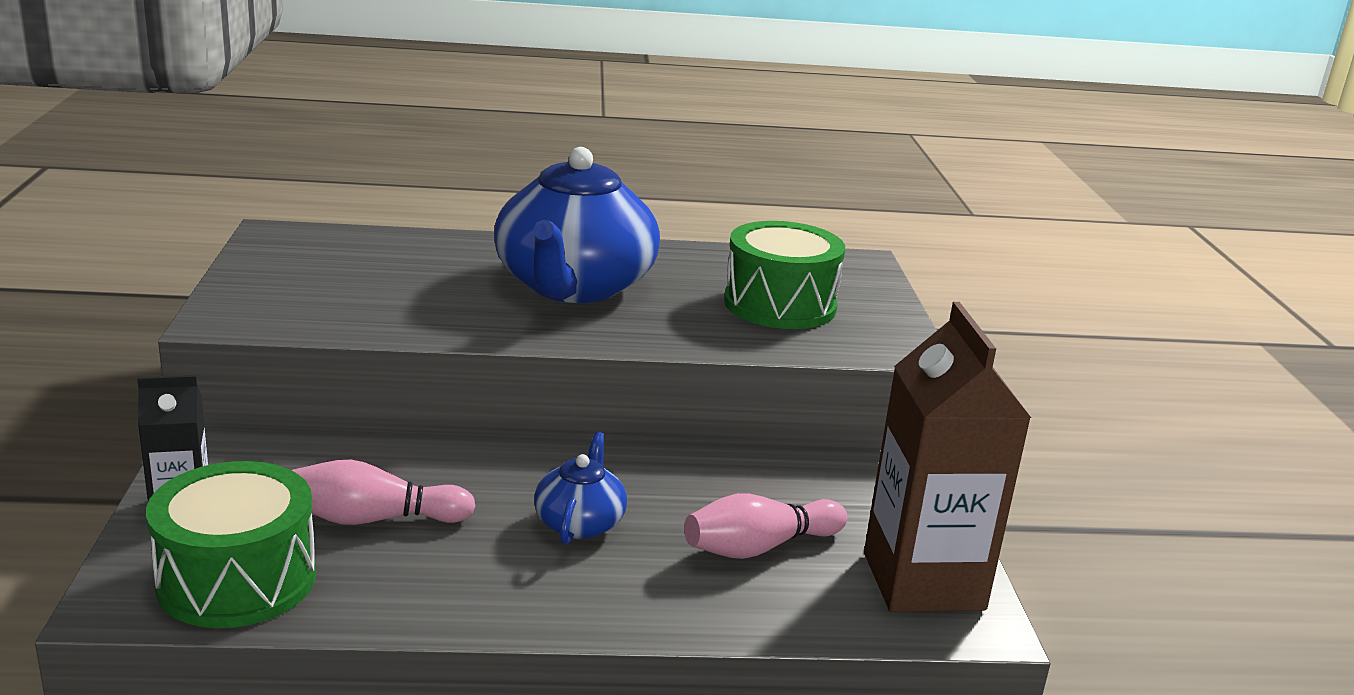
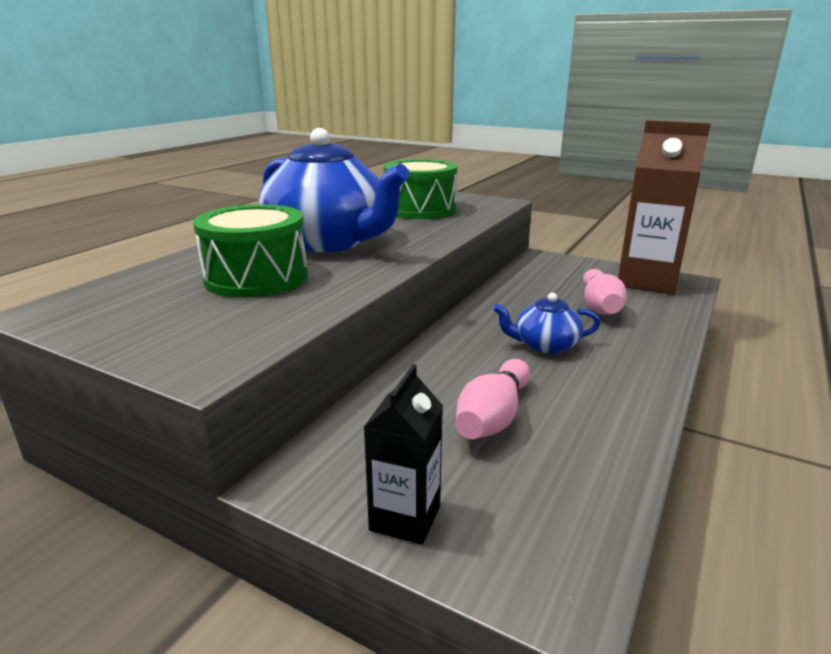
camera: 55 degrees left, 0 degrees up
(237, 579) = (552, 506): green drum -> green drum (256, 277)
(580, 522) = (545, 345): blue teapot -> blue teapot turned 45 degrees counterclockwise

